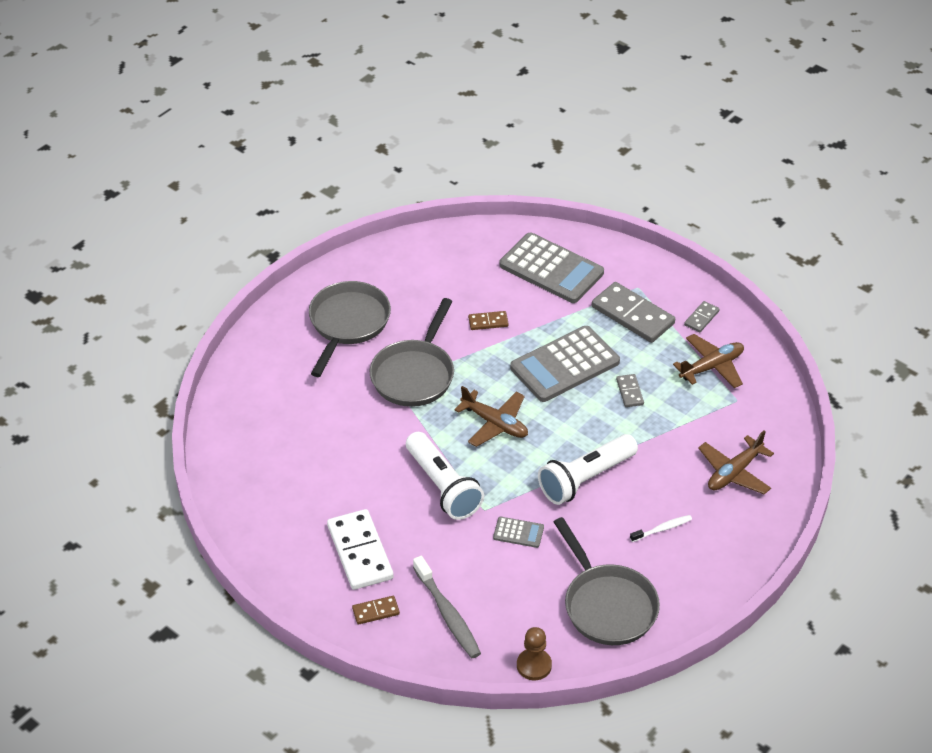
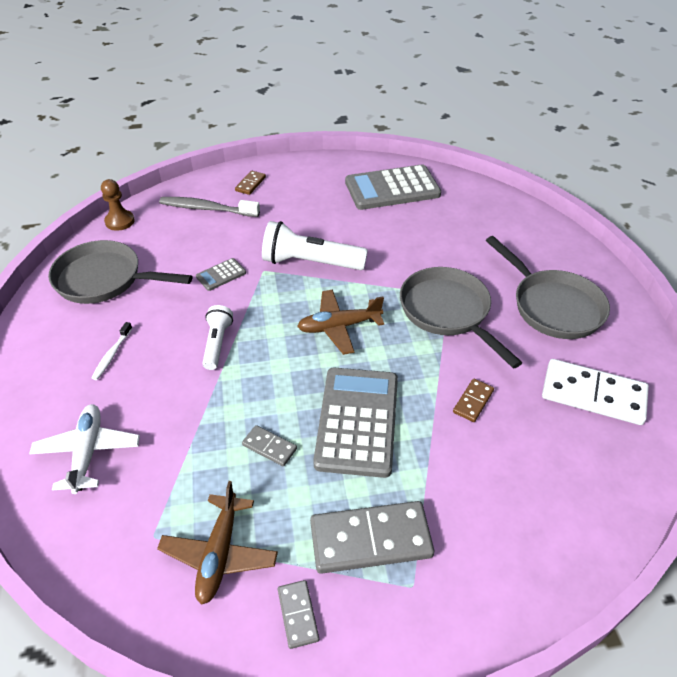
camera: 130 degrees right, 0 degrees up
(360, 552) = (303, 199): white domino -> white domino (593, 394)
(551, 269) = (516, 515): grey calculator -> grey calculator (392, 189)
(585, 478) = (217, 343): white flashlight -> white flashlight, size x0.58
(734, 472) = (88, 452): brown plane -> white plane

